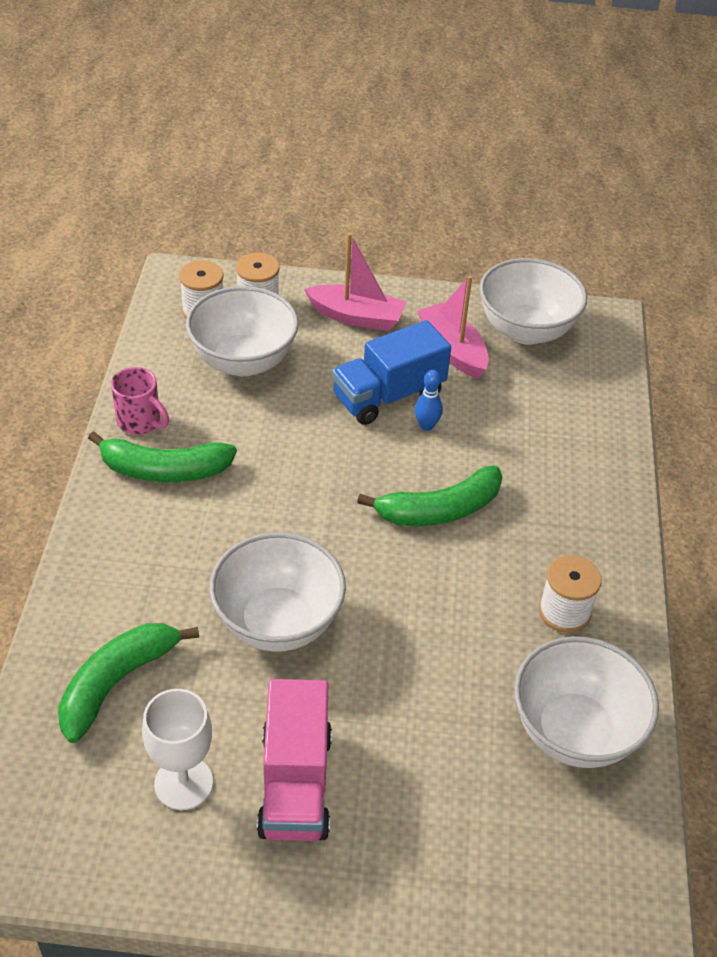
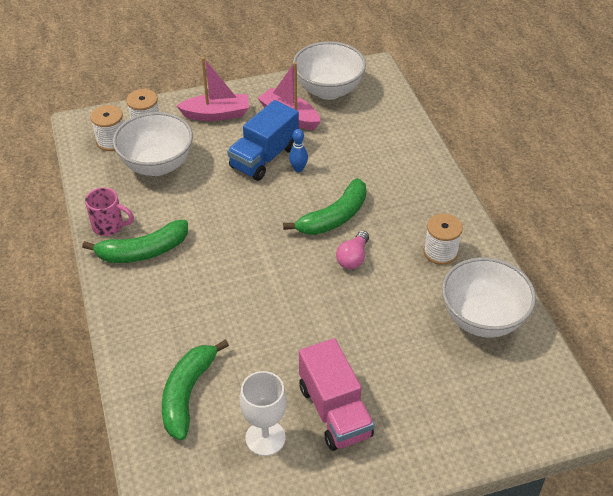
camera: 20 degrees left, 0 degrees up
(278, 622) = (270, 320): white bowl -> none
(435, 576) = (353, 258): none -> pink light bulb

